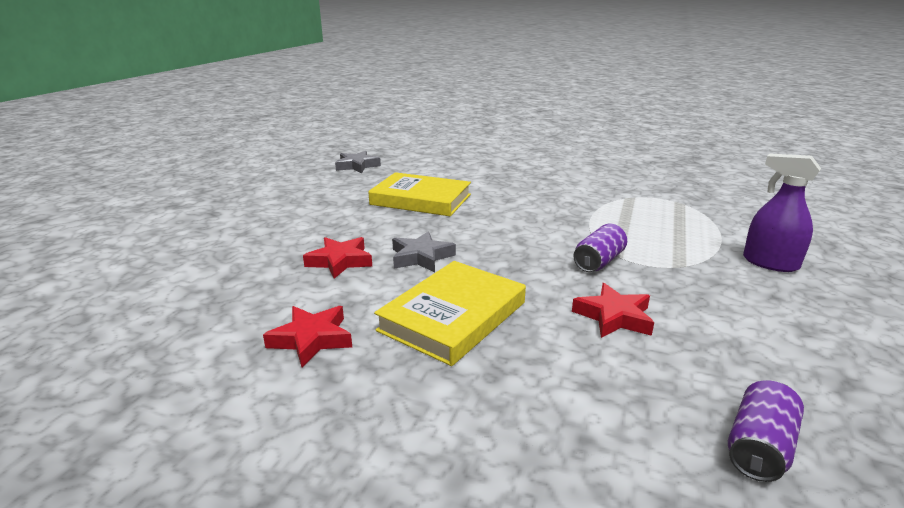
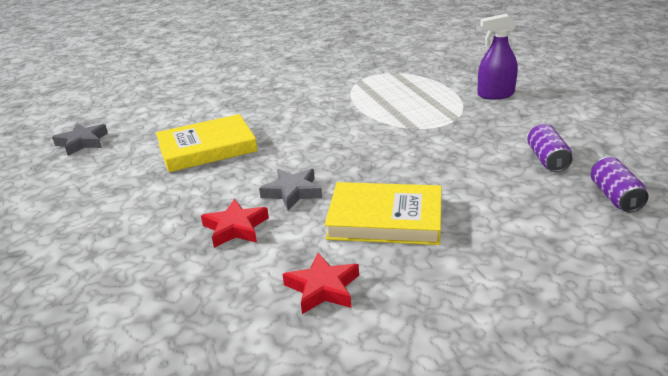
camera: 40 degrees left, 5 degrees up
(453, 316) = (385, 219): yellow book -> yellow book turned 75 degrees counterclockwise
(599, 261) = (410, 137): purple can -> purple can (547, 159)
(614, 317) = (470, 168): red star -> none

